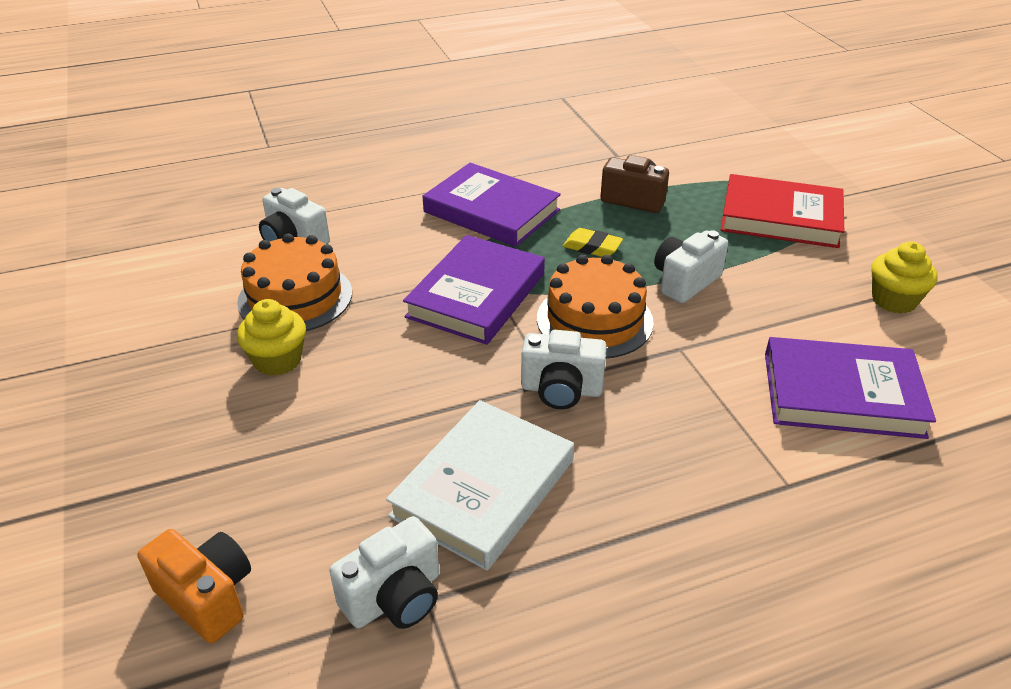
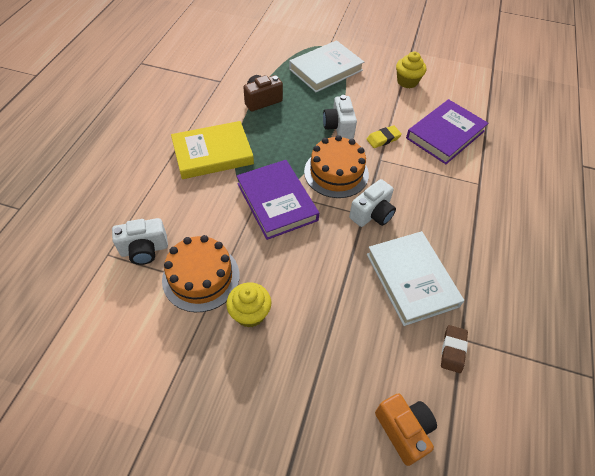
camera: 55 degrees left, 15 degrees up
(207, 597) = (403, 430): orange camera -> orange camera turned 75 degrees clockwise
(395, 597) = (453, 350): white camera -> brown eraser
(491, 211) = (213, 153): purple book -> yellow book
(592, 247) = (283, 138): yellow eraser -> yellow eraser (383, 139)
(780, 217) = (326, 70): red book -> white book

